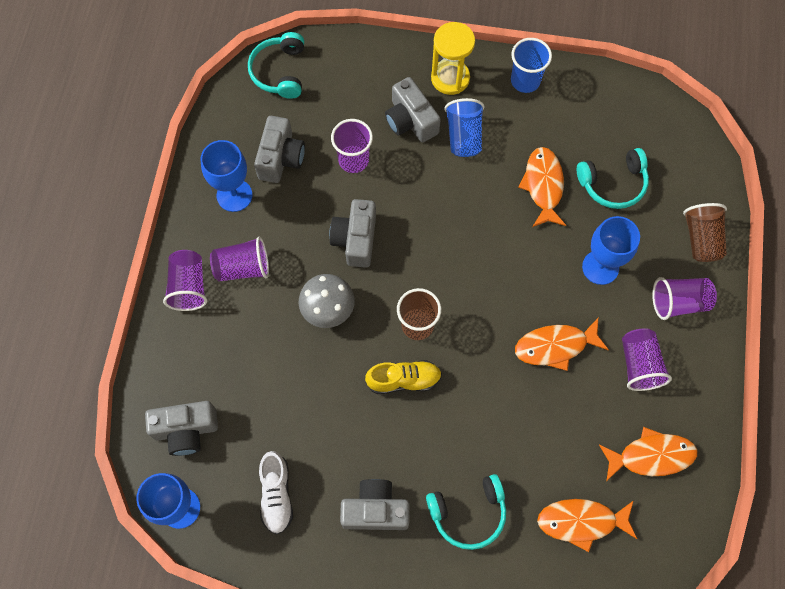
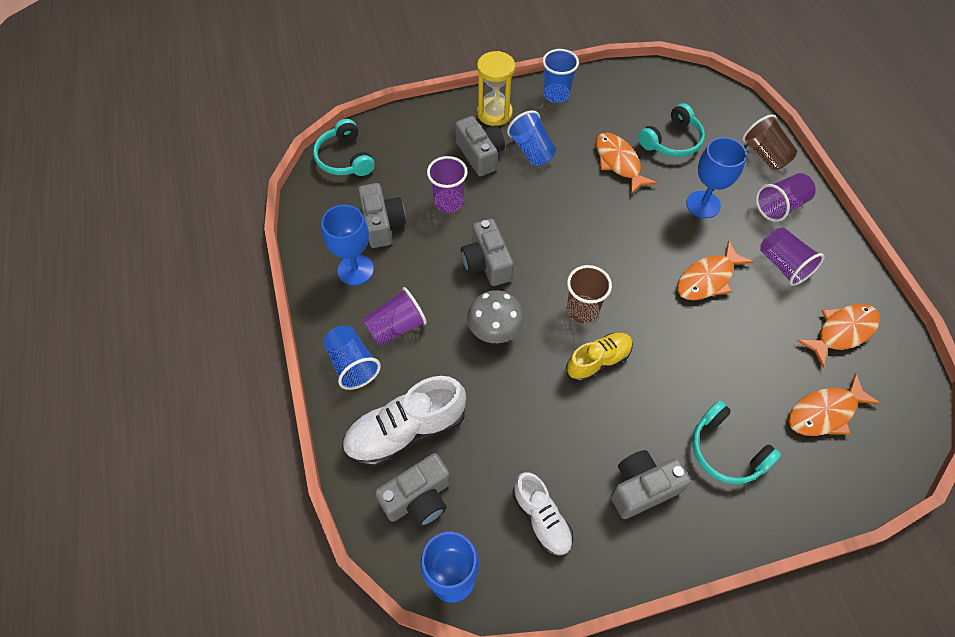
camera: 25 degrees left, 10 degrees down
(189, 286) = (352, 364): purple cup -> blue cup
(204, 367) = (406, 431): none -> white shoe
(411, 120) = (480, 155): grey camera -> grey camera turned 150 degrees counterclockwise
(468, 513) = (726, 451): turquoise headphones -> turquoise headphones turned 90 degrees clockwise

